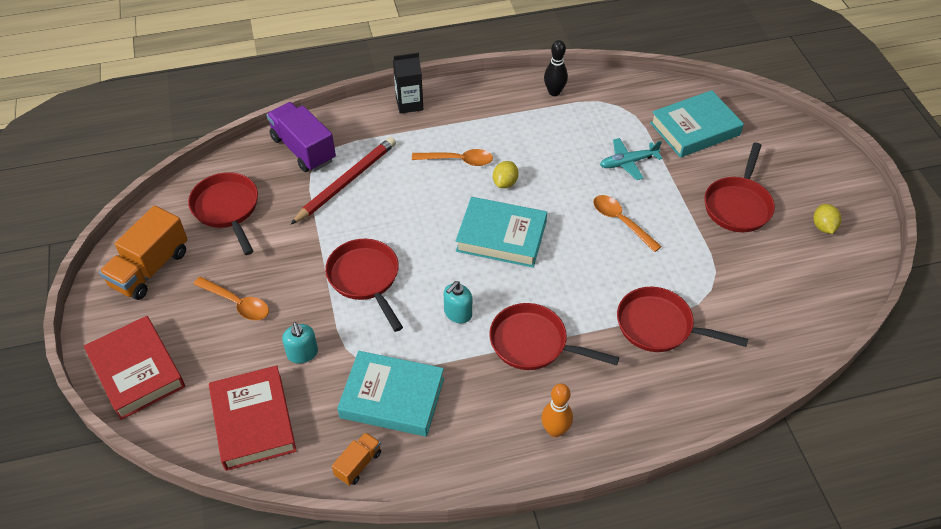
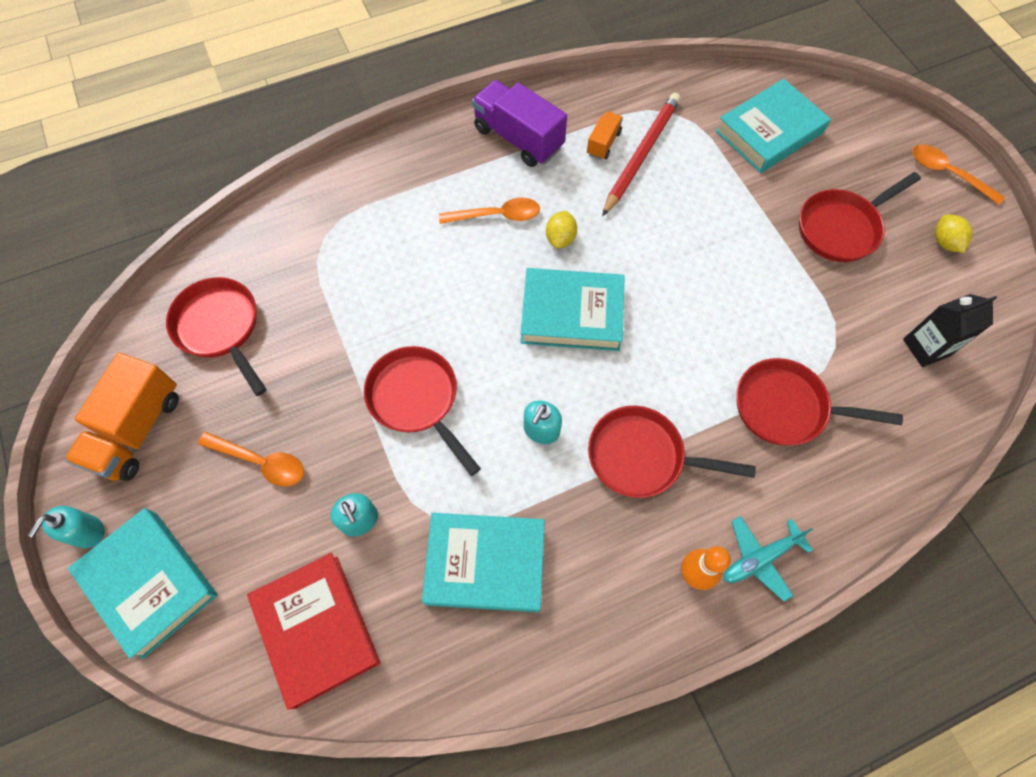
camera: 10 degrees left, 15 degrees up
(98, 330) = (86, 532): none -> turquoise soap dispenser
(137, 371) = (149, 583): red book -> turquoise book
(303, 149) = (300, 228): purple truck -> purple truck (518, 138)
(346, 182) = (364, 266): red pencil -> red pencil (641, 155)
(358, 464) = (462, 667): orange truck -> orange truck (603, 143)
(409, 104) = (420, 145): black carton -> black carton (926, 347)
(554, 92) = (593, 105): black bowling pin -> none
(621, 221) = (710, 271): orange spoon -> orange spoon (947, 173)
(628, 162) = (701, 189): turquoise plane -> turquoise plane (760, 558)
(738, 205) = (841, 228): red pan -> red pan turned 45 degrees clockwise

